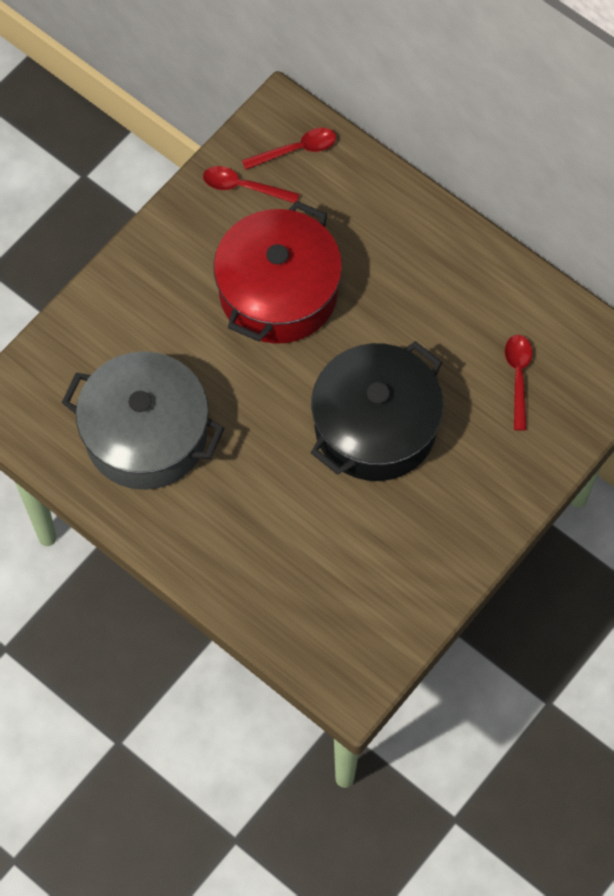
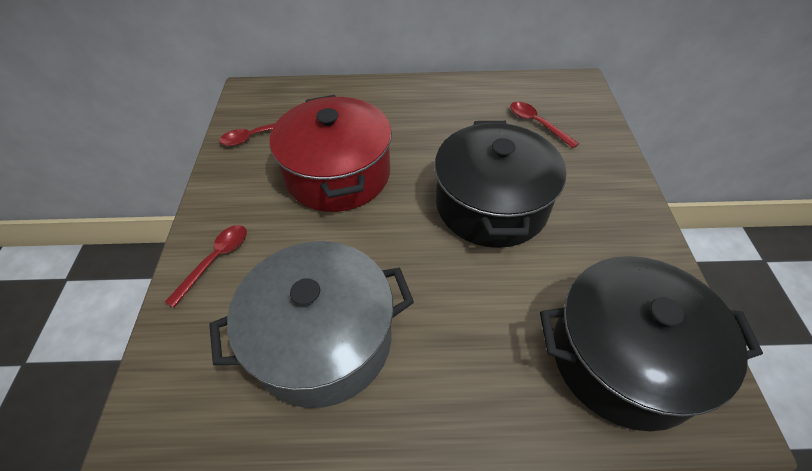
camera: 40 degrees left, 15 degrees down
(296, 150) = (275, 102): red spoon -> red spoon (215, 261)
(331, 610) = (623, 358): none -> black pot

